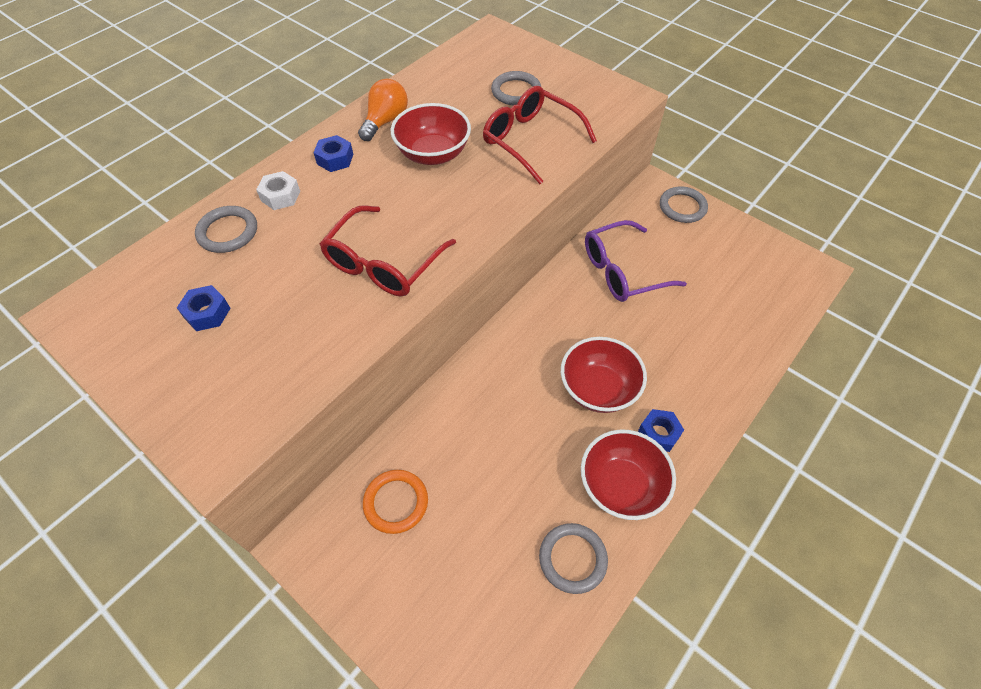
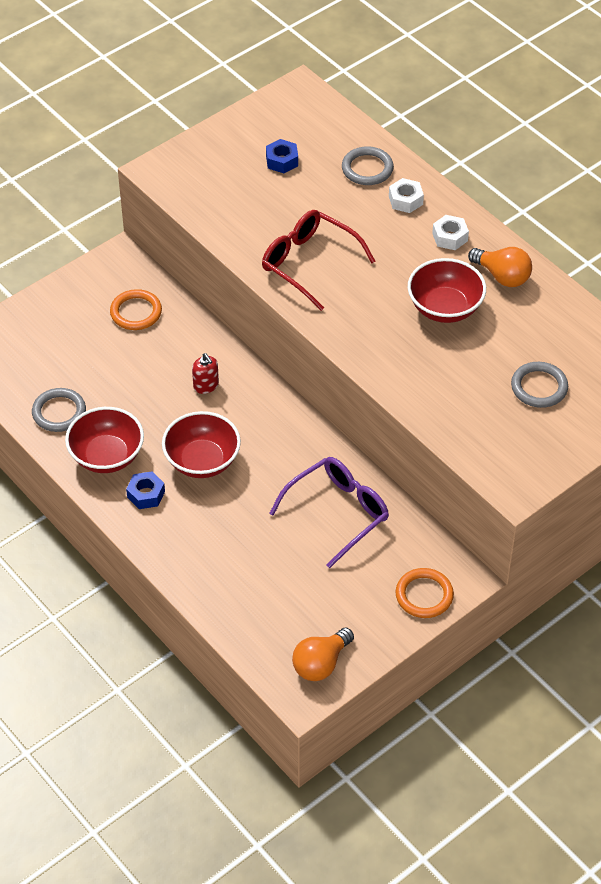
camera: 100 degrees right, 5 degrees down
(335, 159) = (450, 237): blue nut -> white nut
(496, 404) = (206, 385): none -> red soap dispenser
(530, 140) = (454, 386): red glasses -> none
(622, 271) = (338, 513): purple glasses -> purple glasses turned 60 degrees clockwise
(682, 207) = (424, 595): grey ring -> orange ring
(780, 262) = (321, 664): none -> orange light bulb

